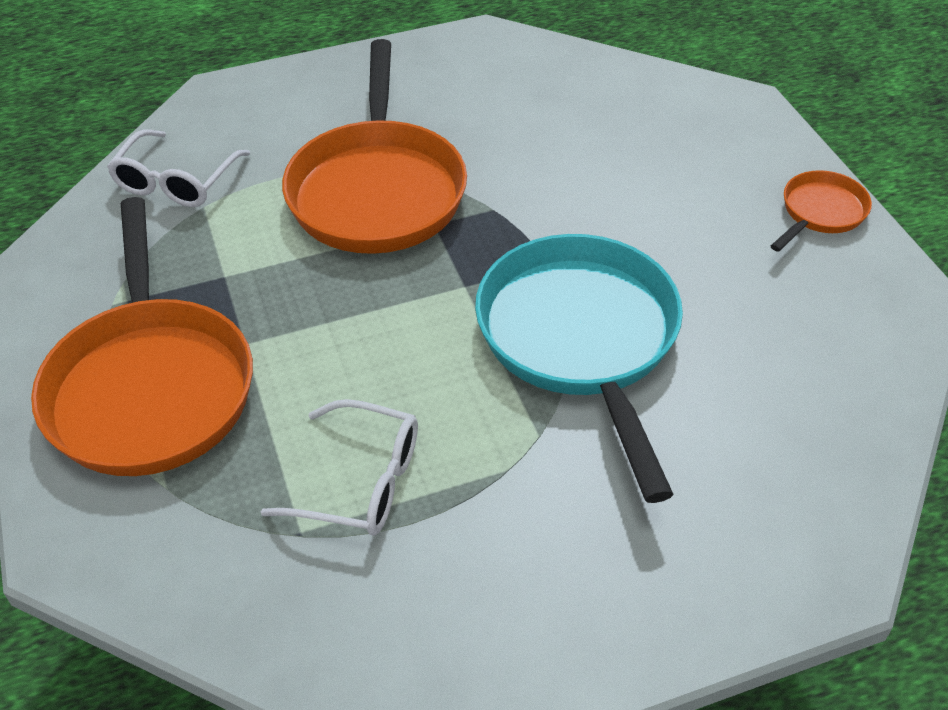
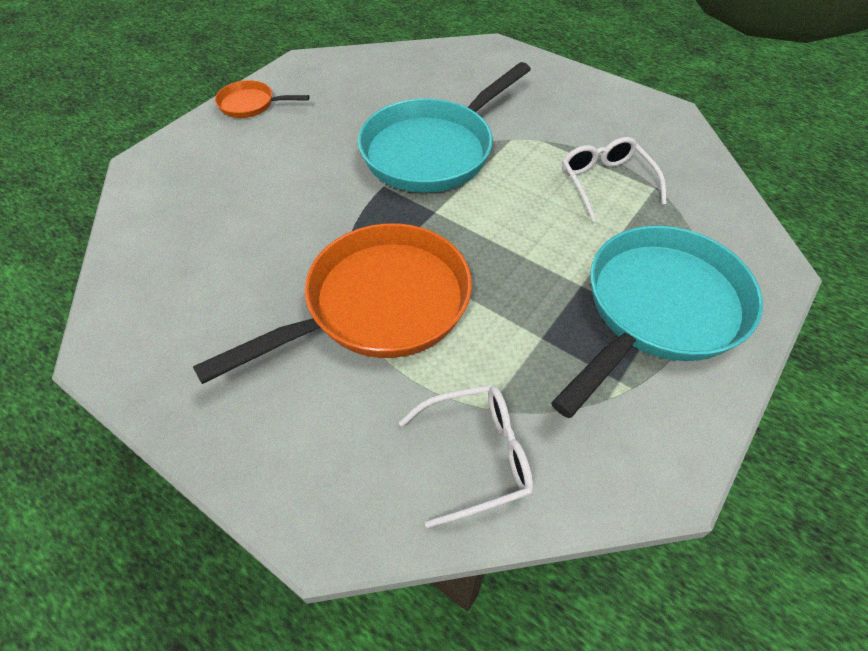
camera: 125 degrees left, 5 degrees up
(150, 386) = (659, 310): orange pan -> turquoise pan

